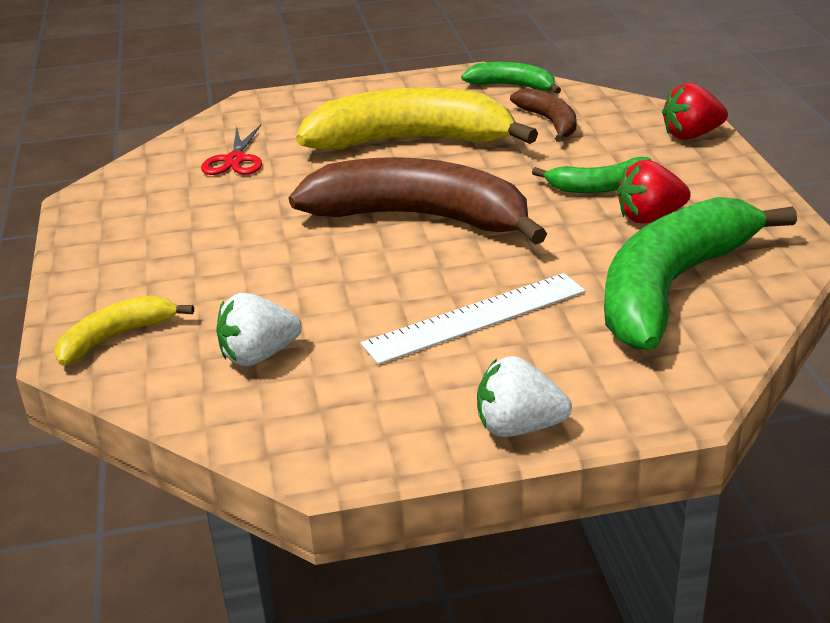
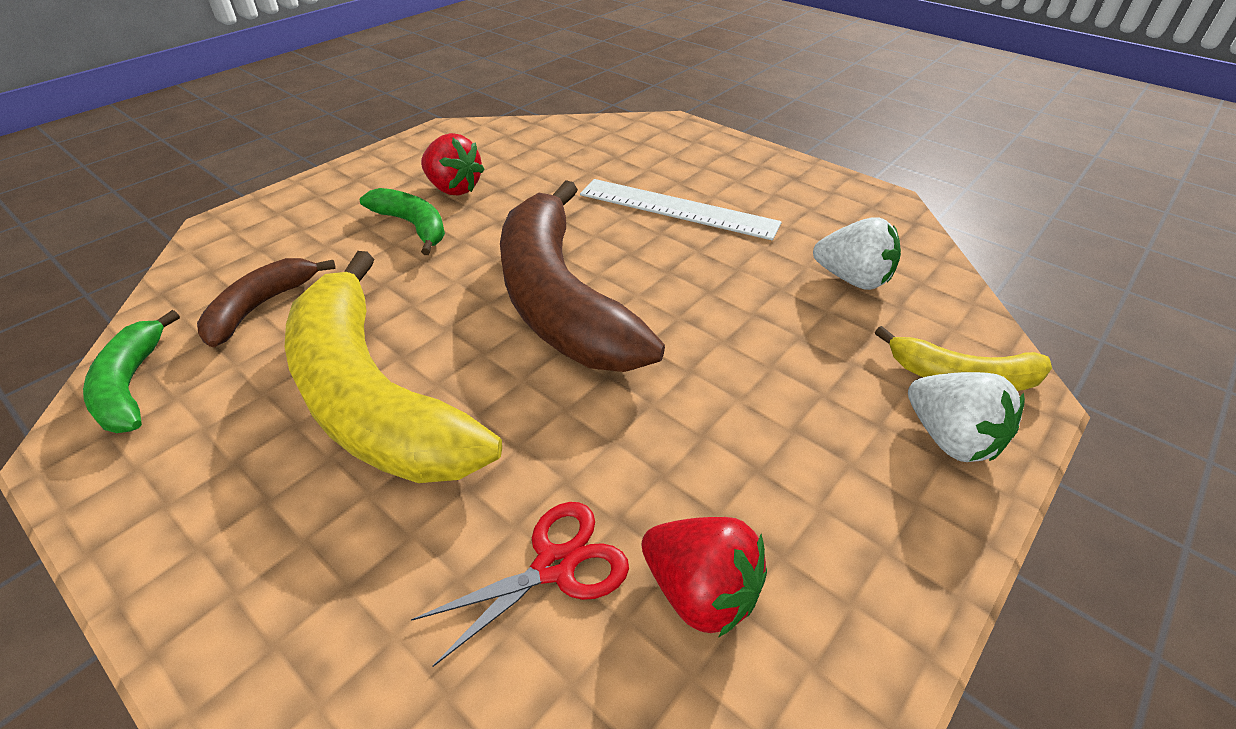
camera: 130 degrees left, 10 degrees up
(518, 427) = (759, 156): white strawberry -> white strawberry (950, 438)
(671, 287) = (552, 155): green banana -> none
(691, 135) = (263, 213): red strawberry -> red strawberry (700, 591)

